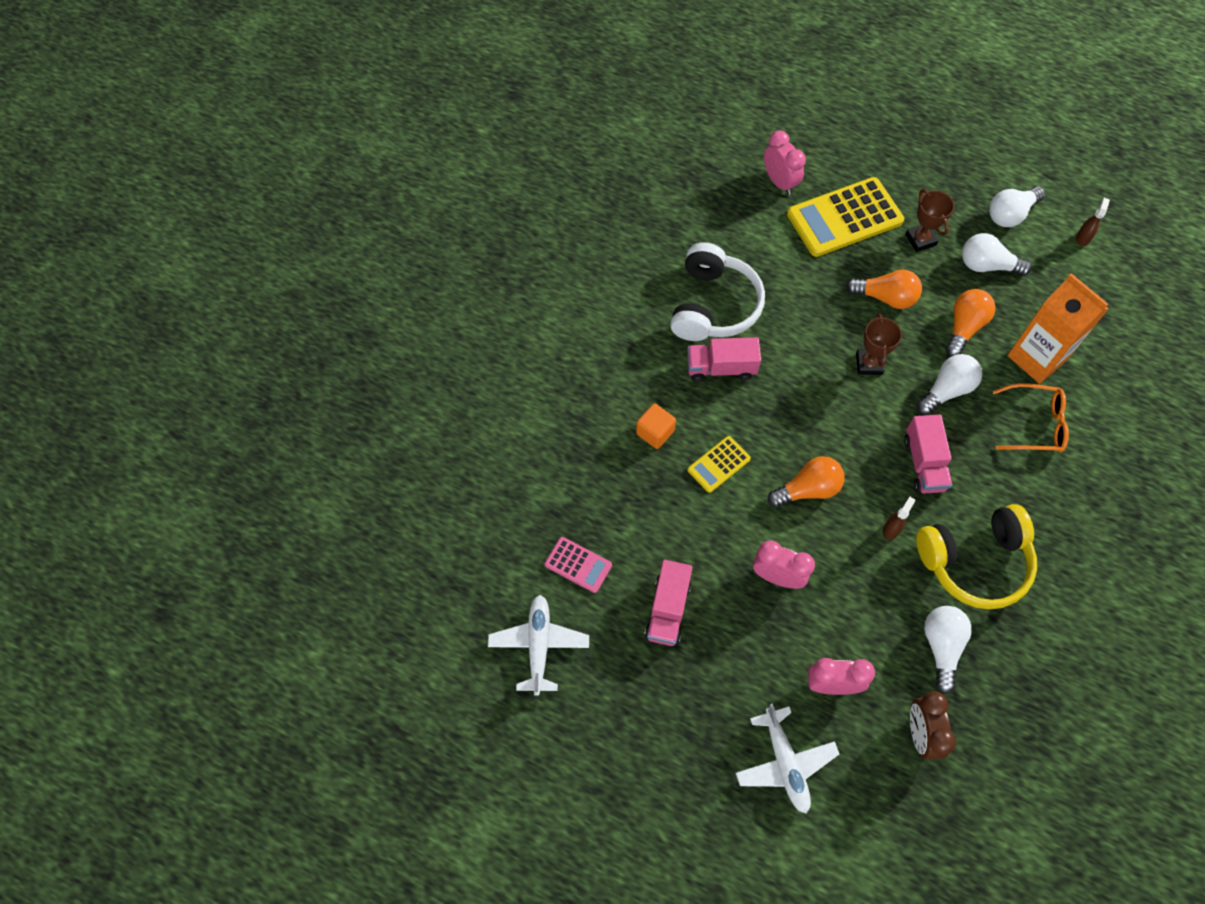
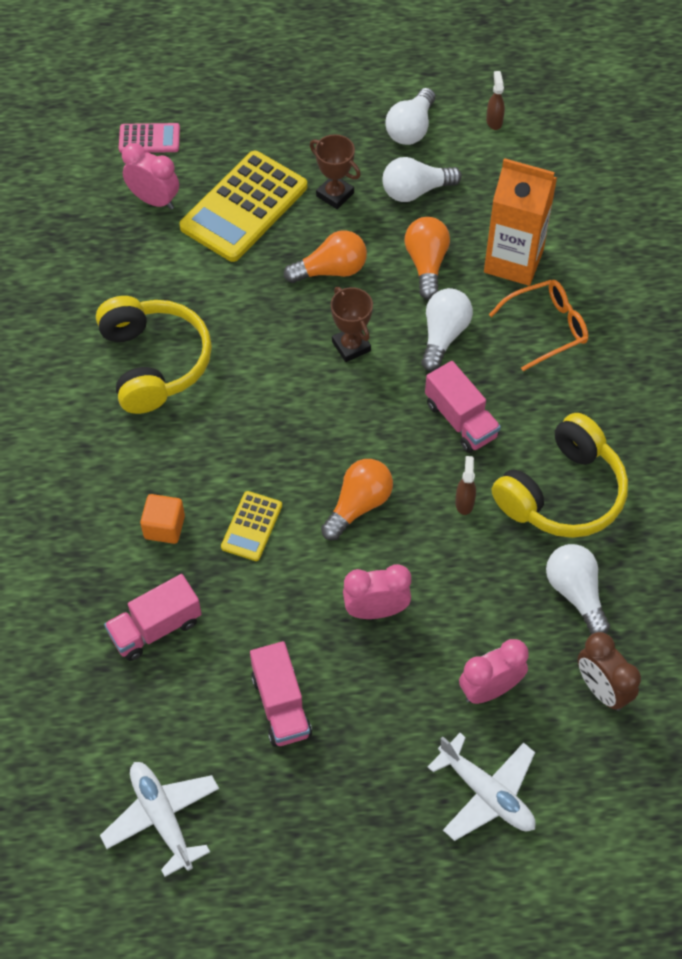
camera: 30 degrees left, 5 degrees down
(578, 565) = (158, 709): pink calculator -> pink calculator (149, 139)
(713, 305) = (154, 363): white headphones -> yellow headphones
(721, 368) = (198, 424): pink truck -> pink truck (155, 628)

